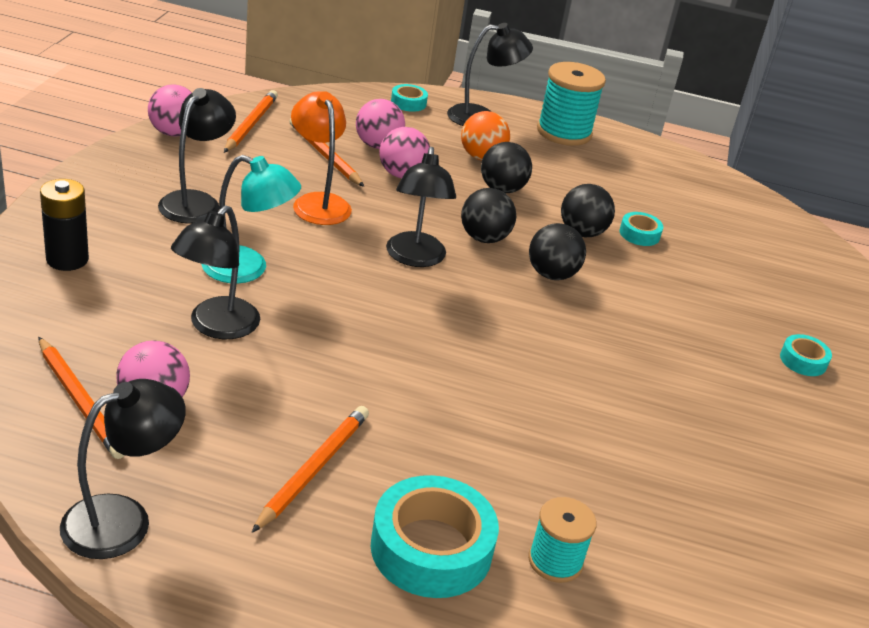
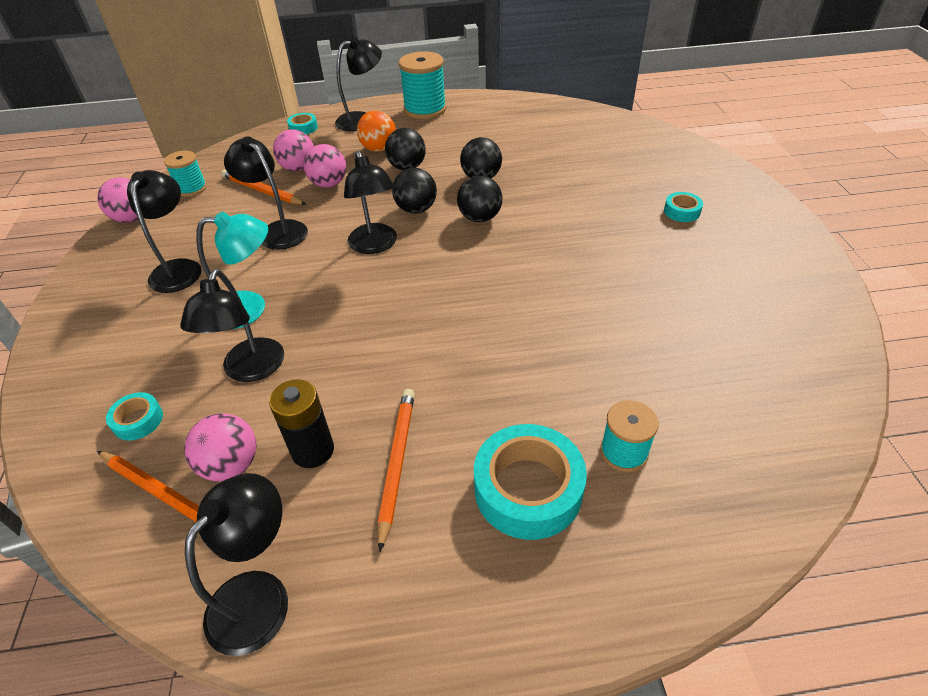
camera: 15 degrees left, 10 degrees up
(67, 259) = (91, 365): black battery -> black battery (313, 450)
(251, 124) = (192, 188): orange pencil -> turquoise spool
(318, 202) = (277, 230): orange lamp -> black lamp
(639, 234) = (520, 163): turquoise tape -> turquoise tape (138, 420)

